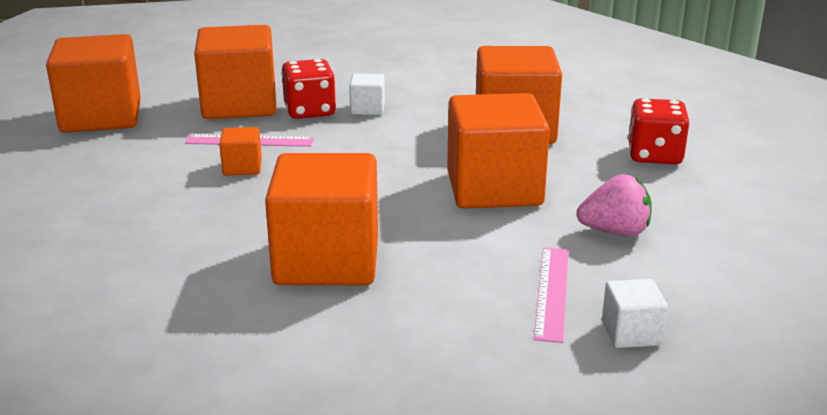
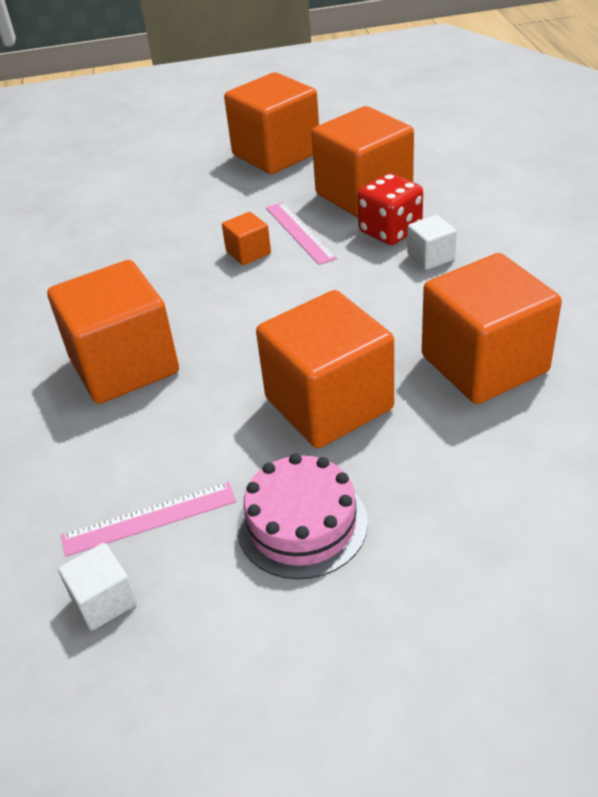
camera: 65 degrees right, 15 degrees up
(615, 232) = (302, 524): pink strawberry -> pink cake
(654, 156) = (528, 496): red dice -> none

